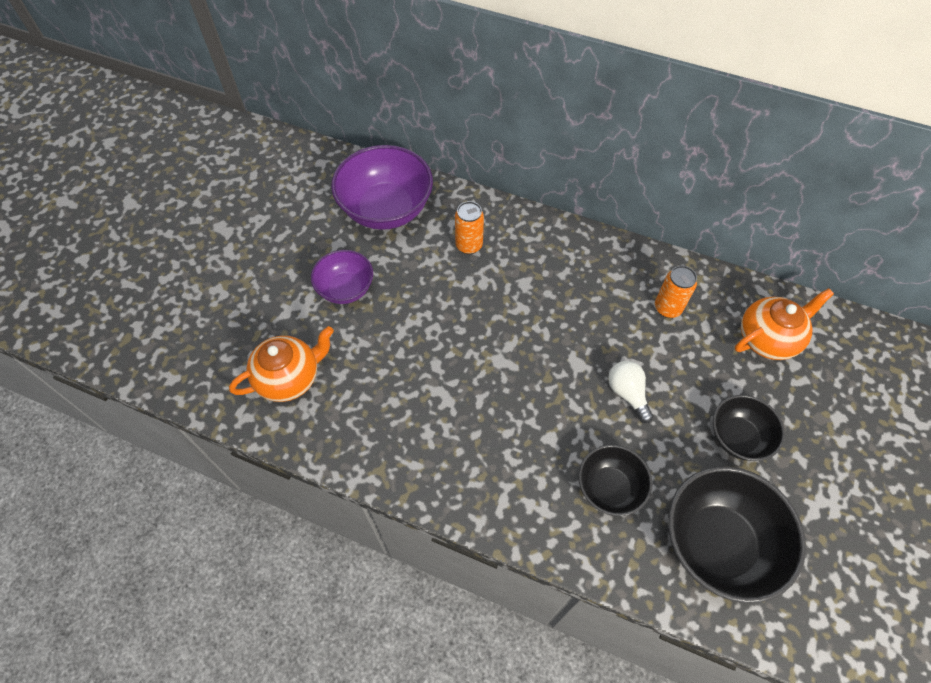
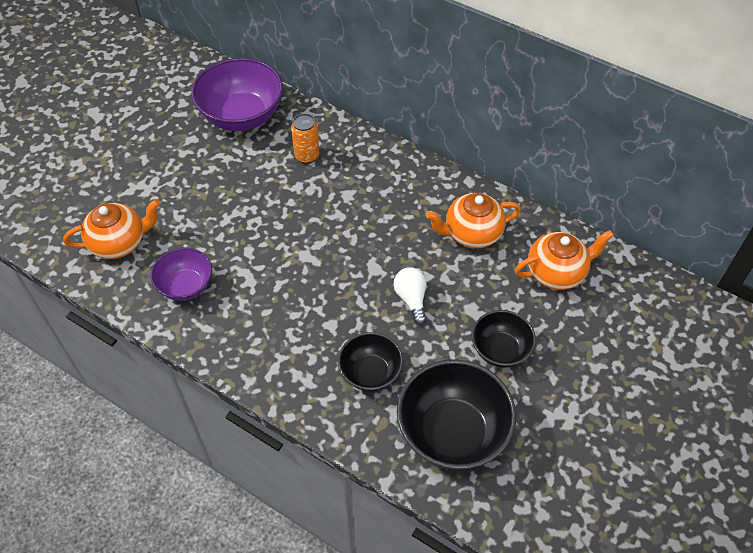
camera: 10 degrees right, 5 degrees down
(346, 289) = (187, 177): purple bowl -> purple bowl (186, 286)
(667, 308) = (472, 233): orange can -> orange teapot

